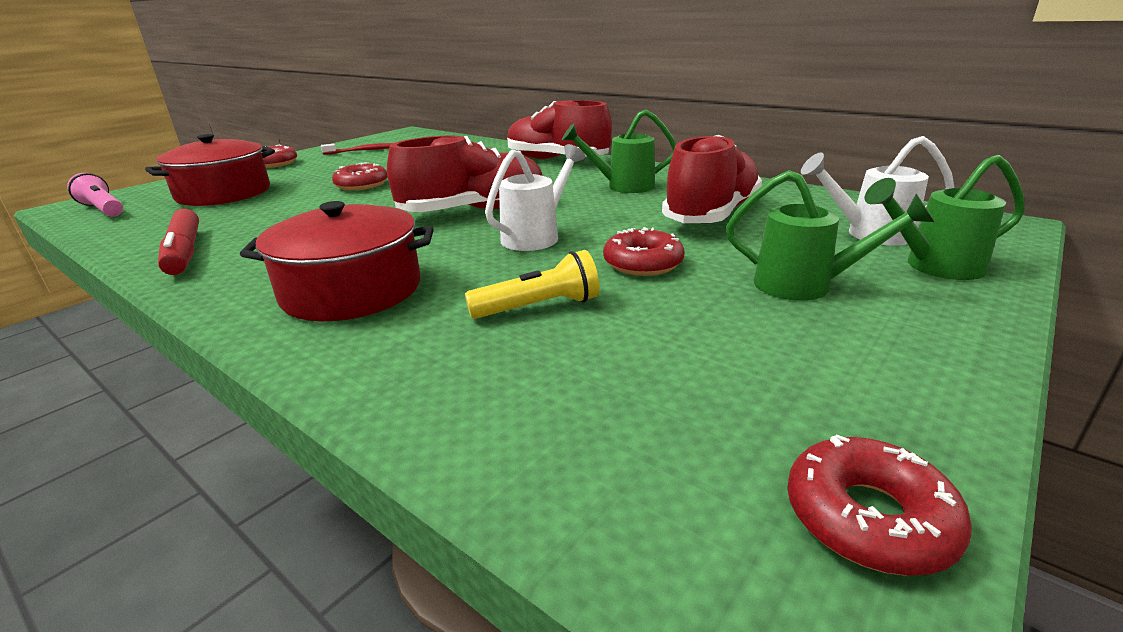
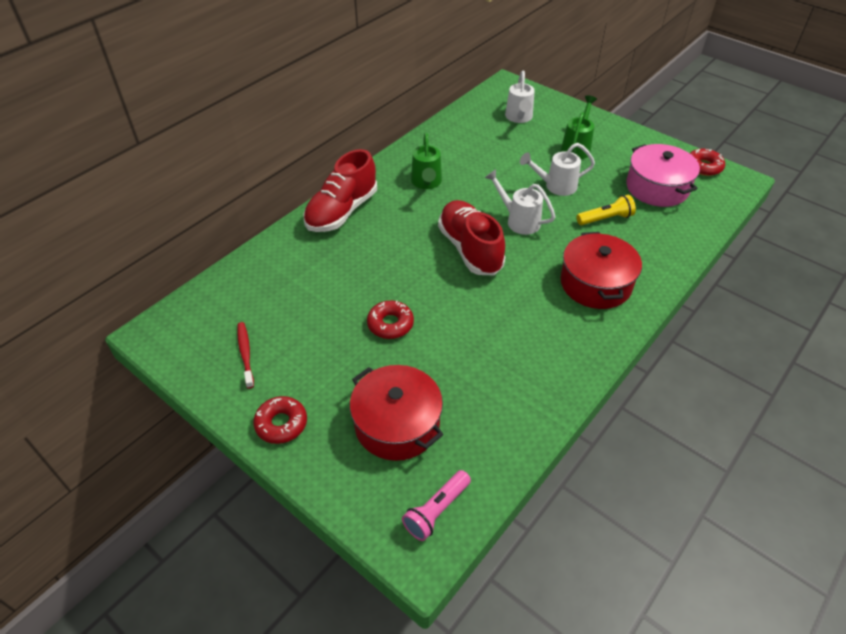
camera: 90 degrees left, 20 degrees up
(184, 252) = (546, 385): red marker -> none
(539, 307) = (605, 219): yellow flashlight -> yellow flashlight turned 90 degrees clockwise
(643, 263) = (556, 186): red donut -> white watering can
(680, 387) = (657, 188): none -> pink pot
(711, 214) = (487, 156): red shoe -> none
(934, 266) = (555, 113): green watering can -> none

